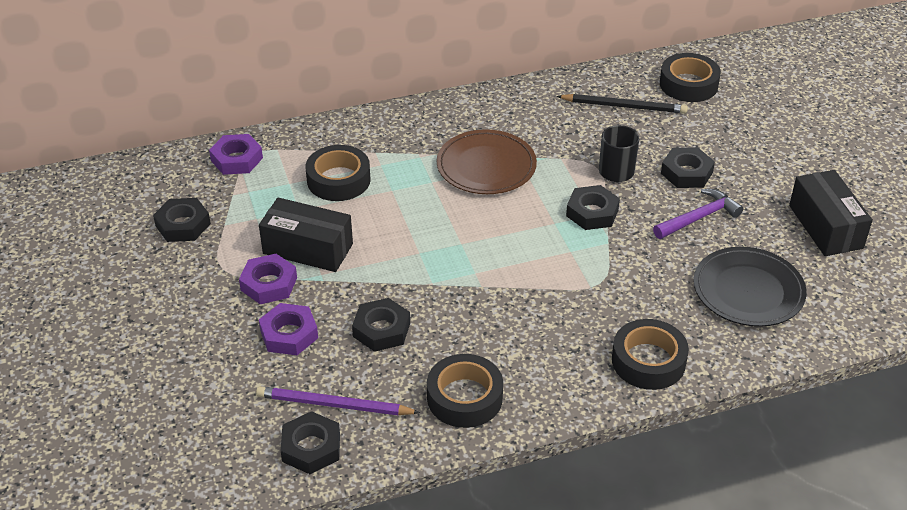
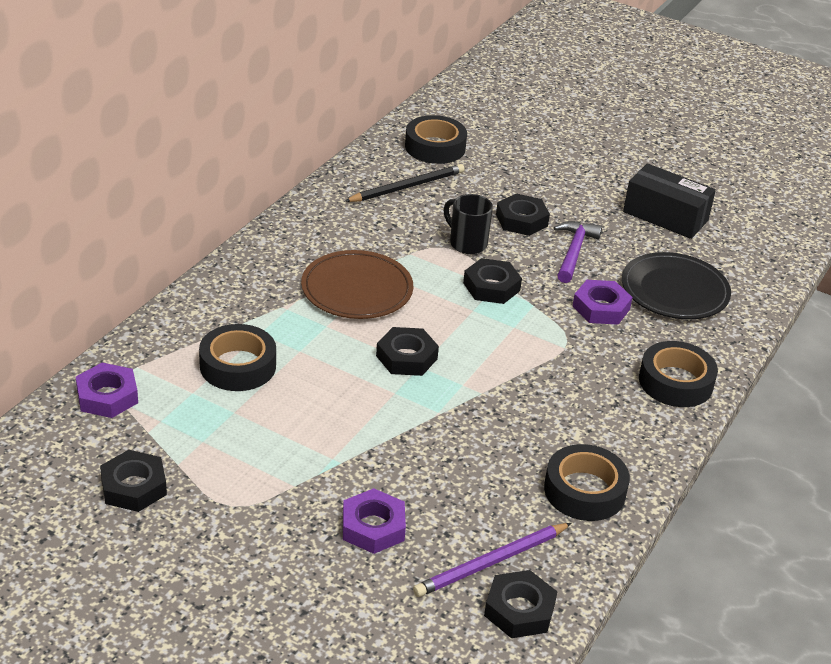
camera: 45 degrees left, 5 degrees down
(269, 284) = (295, 494): purple nut -> purple nut (601, 308)
(308, 249) = (290, 442): black box -> none
(381, 329) = (448, 475): black nut -> black nut (406, 357)

